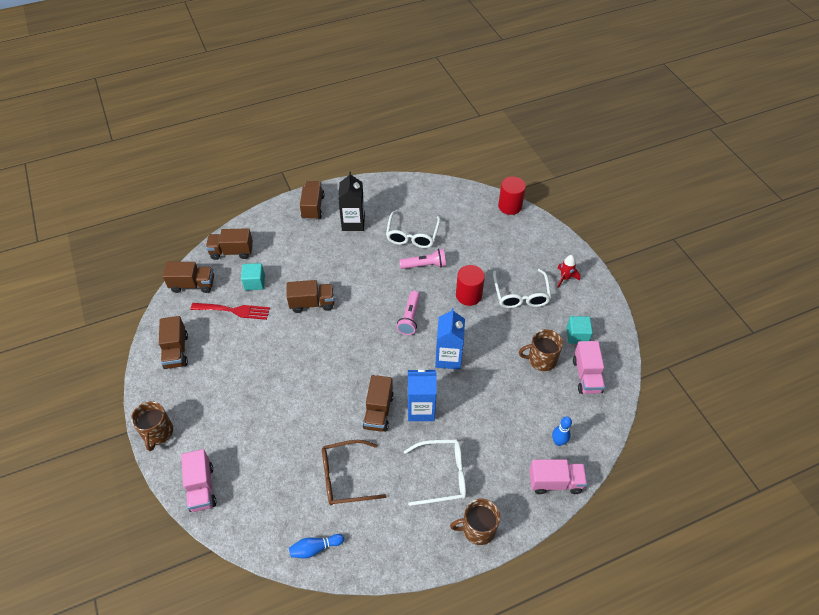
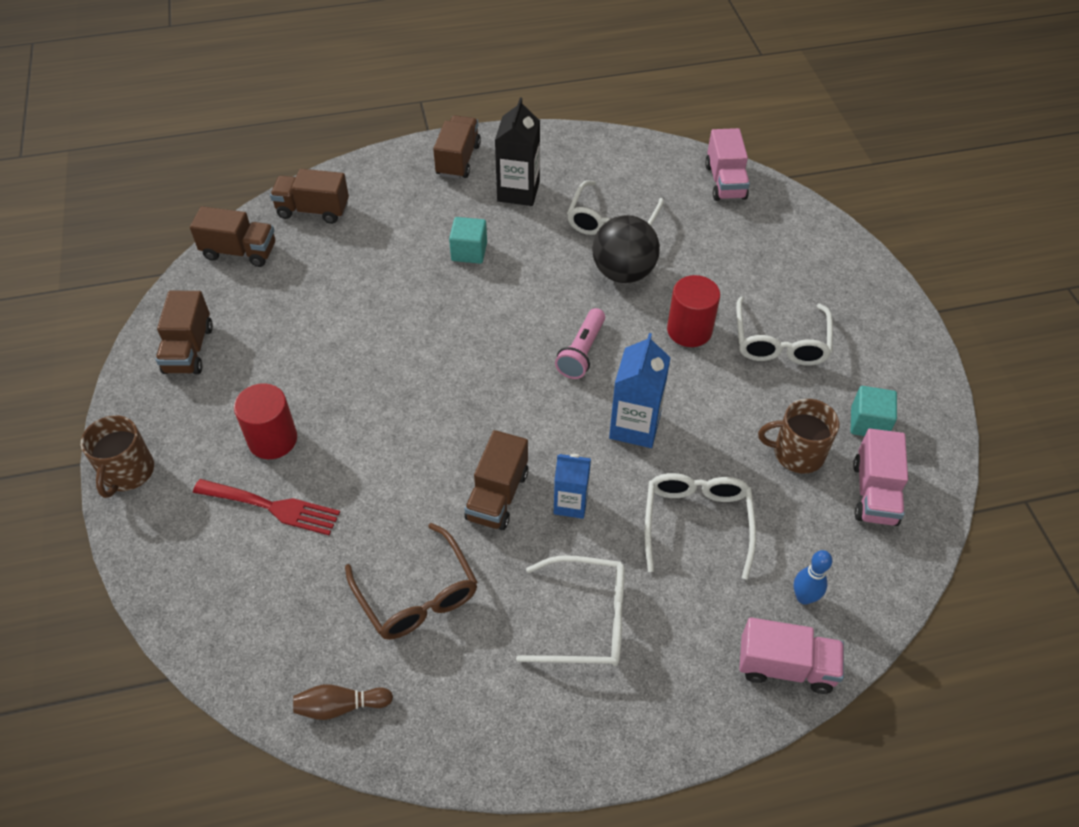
camera: 10 degrees right, 0 degrees up
(201, 488) = (176, 572): pink truck -> pink truck (725, 182)
(234, 310) = (295, 300): red fork -> red fork (272, 507)
(254, 282) = (338, 262): turquoise cube -> turquoise cube (469, 251)
(312, 303) = (424, 306): brown truck -> none
(315, 548) = (340, 706): blue bowling pin -> brown bowling pin
(345, 477) = (417, 595): brown glasses -> brown glasses turned 120 degrees counterclockwise
(421, 409) = (570, 503): blue carton -> blue carton, size x0.66
(424, 265) = (623, 272): pink flashlight -> black ball
(477, 529) = (630, 723): brown mug -> none
(493, 408) = (696, 522): none -> white glasses
(510, 206) = (786, 199): red cylinder -> red cylinder (272, 439)
(565, 278) = (863, 326): red rocket -> none

